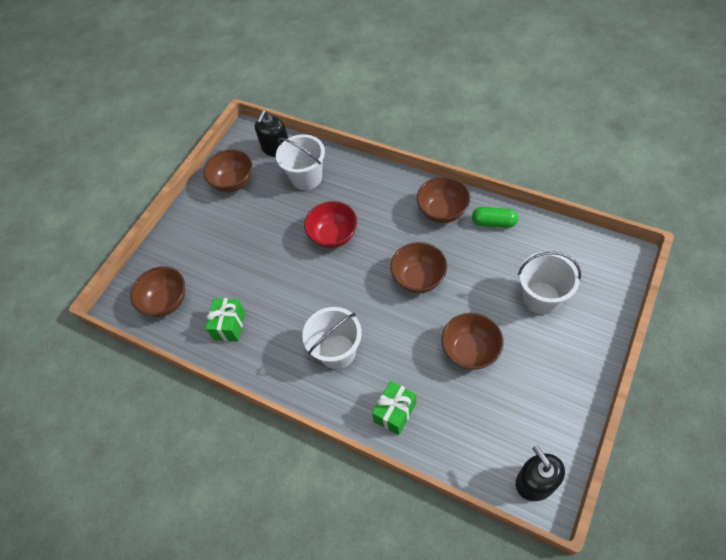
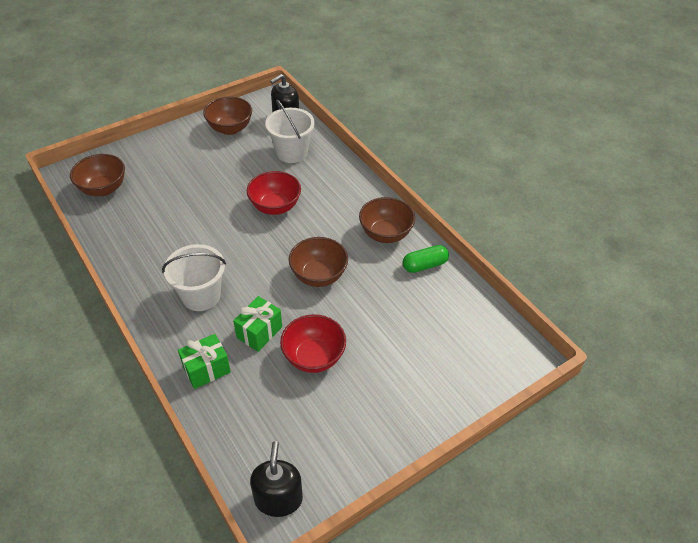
camera: 20 degrees right, 10 degrees down
(229, 325) = (134, 231): green gift -> green gift (259, 332)
(470, 351) = (314, 357): brown bowl -> red bowl
(493, 222) = (424, 265): green capsule -> green capsule turned 60 degrees counterclockwise
(541, 298) = (416, 349): white bucket -> none

